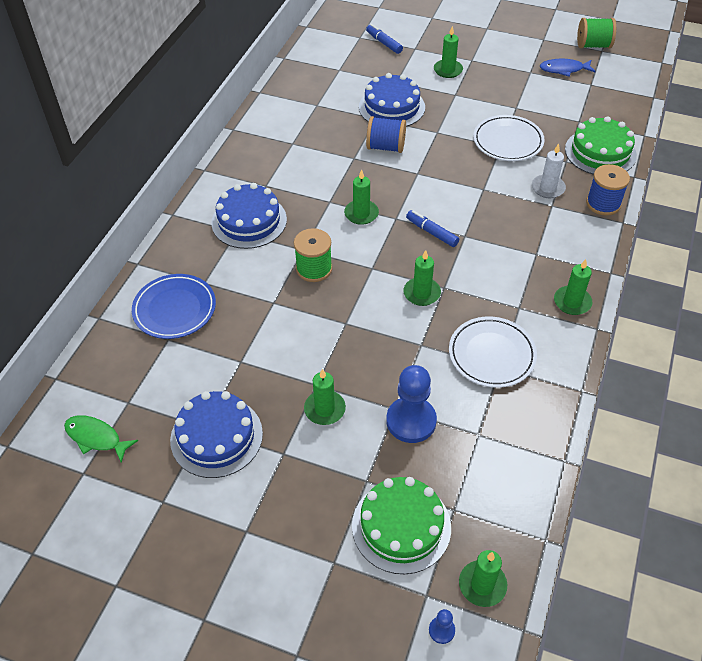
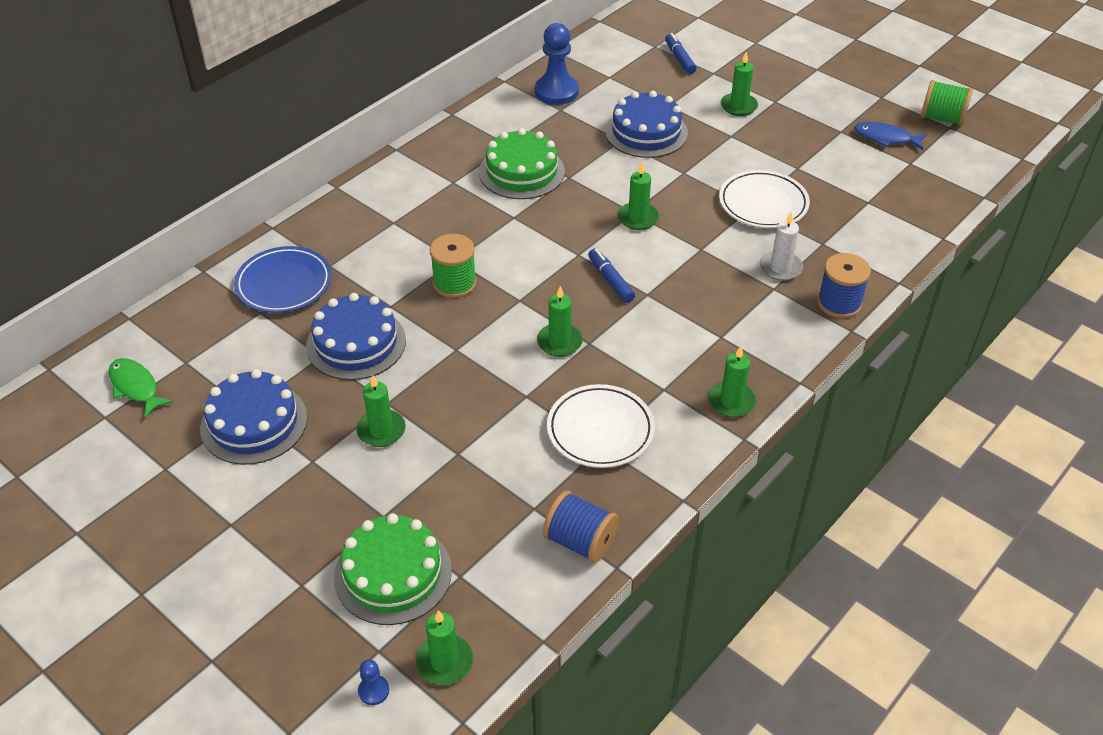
camera: 20 degrees right, 5 degrees down
(249, 221) = (413, 215): blue cake -> blue cake (356, 343)
(361, 214) = (541, 239): green candle -> green candle (638, 218)
(386, 147) = (613, 174): blue spool -> blue spool (580, 542)
(411, 421) = (467, 471): blue pawn -> blue pawn (556, 92)
(600, 152) = (872, 244): green cake -> green cake (521, 172)

